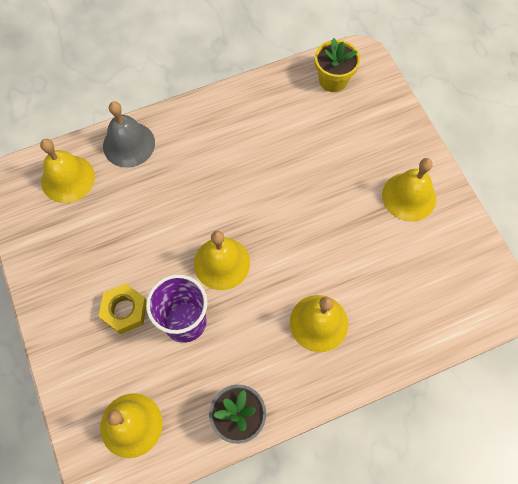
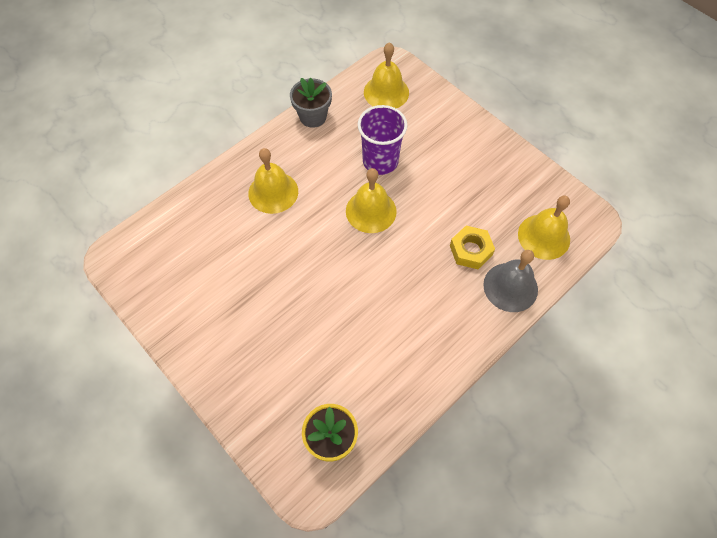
camera: 160 degrees right, 5 degrees down
(124, 310) = (431, 154): yellow nut -> yellow nut (470, 250)
(409, 196) = (216, 325): yellow bell -> none

